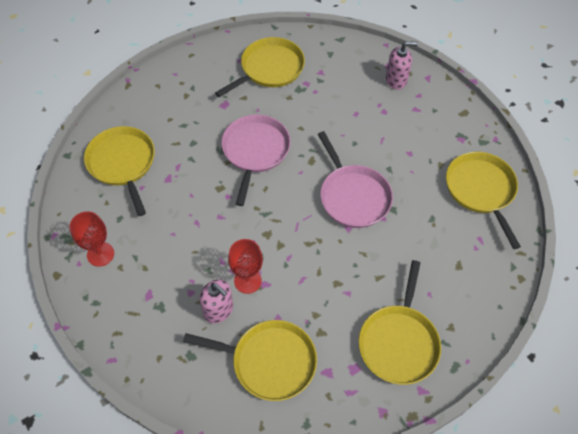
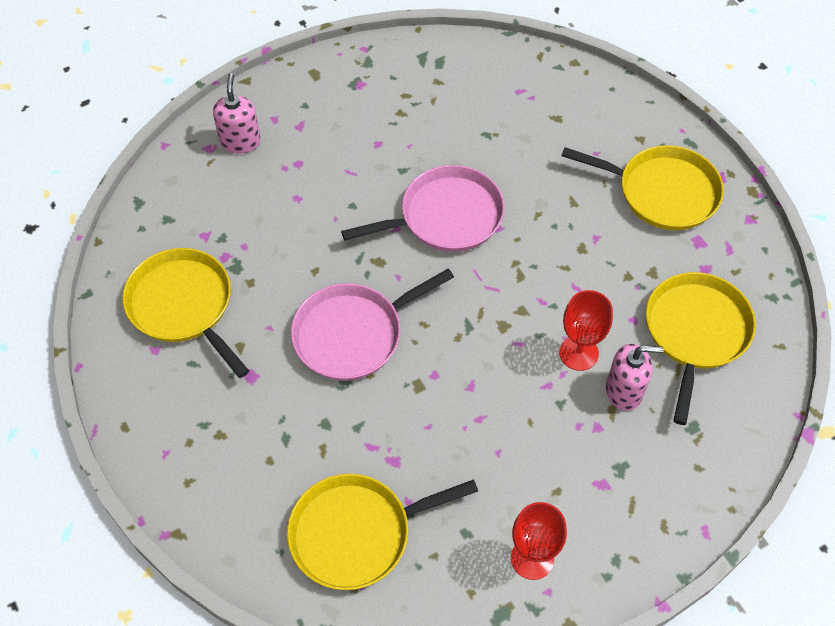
camera: 85 degrees left, 0 degrees up
(218, 310) = (624, 391): pink soap dispenser -> pink soap dispenser turned 45 degrees clockwise
(255, 151) = (353, 334): pink pan -> pink pan turned 45 degrees counterclockwise
(481, 190) = (445, 77): yellow pan -> none

